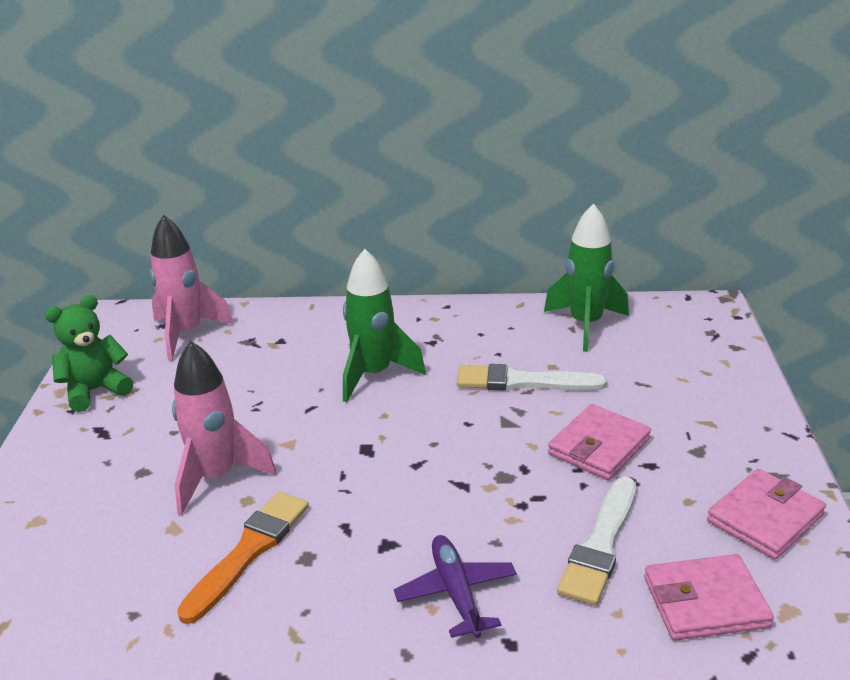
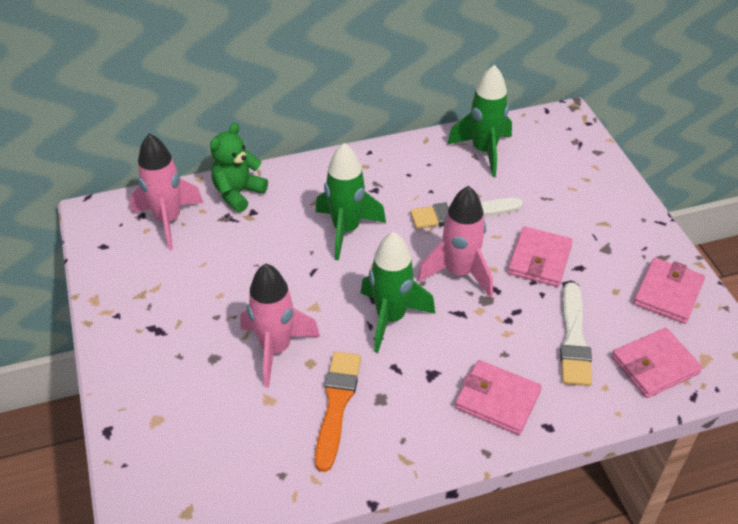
camera: 20 degrees left, 15 degrees up
(95, 391) = (125, 292): green teddy bear -> green teddy bear (238, 193)
(372, 472) = (391, 318): none -> green rocket
(456, 593) = (497, 400): purple plane -> pink wallet
(485, 441) = (459, 273): none -> pink rocket

